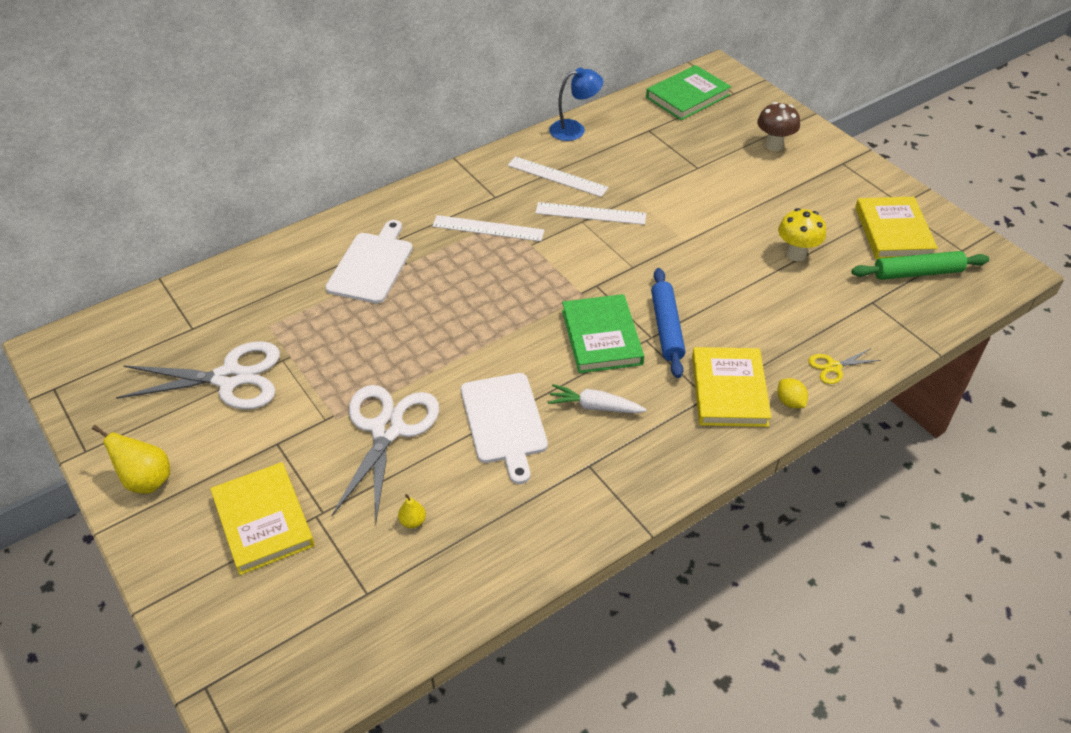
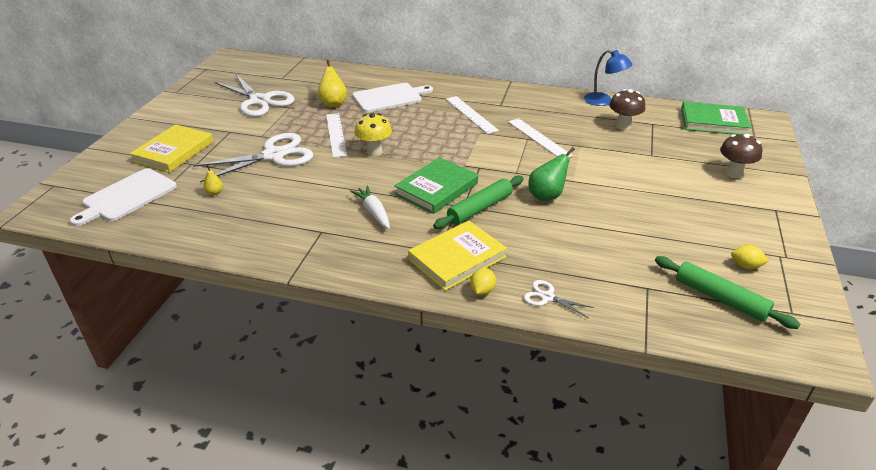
camera: 50 degrees right, 10 degrees down
(146, 480) = (171, 113): yellow pear -> yellow pear (333, 103)
(504, 421) = (323, 187): white cutting board -> white cutting board (127, 196)
(557, 176) = (552, 114): white ruler -> white ruler (336, 134)
(632, 149) = (623, 126): none -> brown mushroom
(666, 328) = (480, 208): blue rolling pin -> green rolling pin
(692, 273) = (547, 196): none -> green pear
(796, 254) = (638, 230): yellow mushroom -> yellow mushroom (374, 152)
(834, 367) = (547, 297): yellow scissors -> white scissors
(893, 232) = (745, 266): yellow book -> yellow lemon

